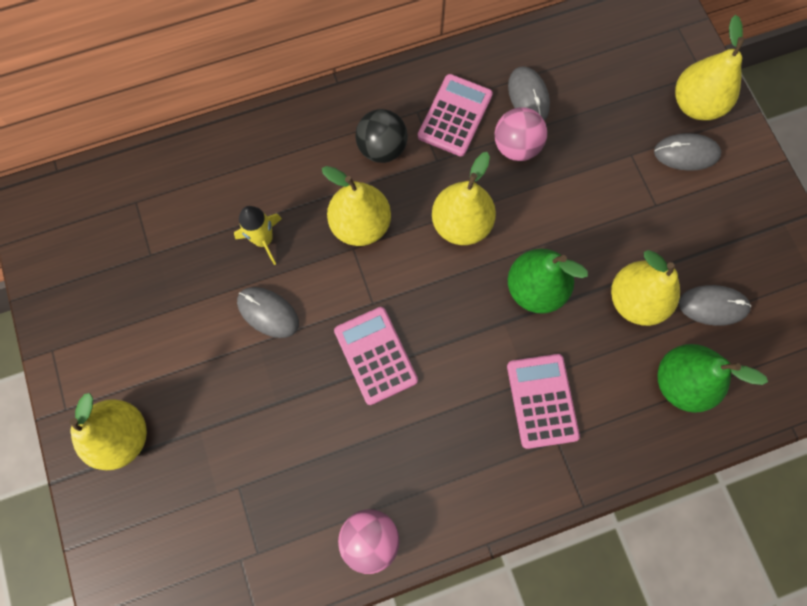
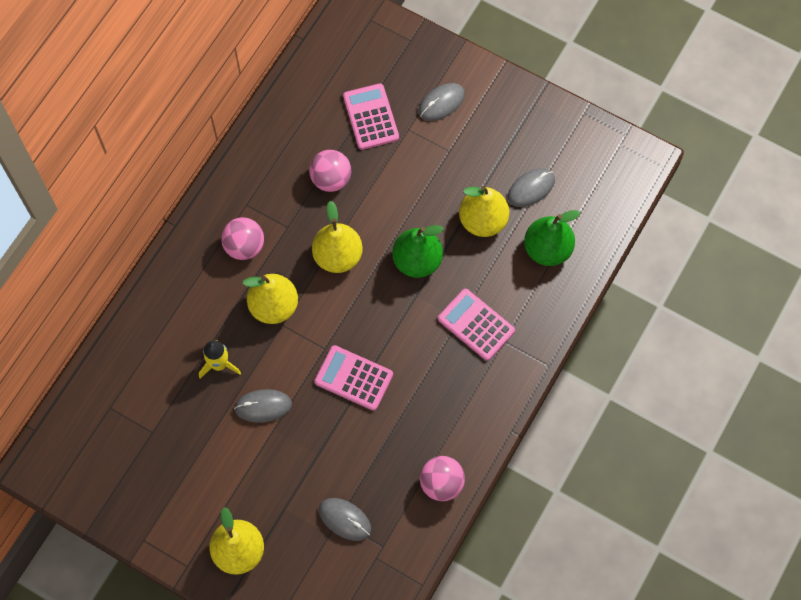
camera: 40 degrees left, 5 degrees down
(382, 148) = (244, 246): black ball -> pink ball
(455, 116) = (274, 188): pink calculator -> pink calculator (371, 117)
(528, 96) = (311, 140): grey mouse -> grey mouse (345, 519)
(695, 104) = (422, 65): yellow pear -> none

